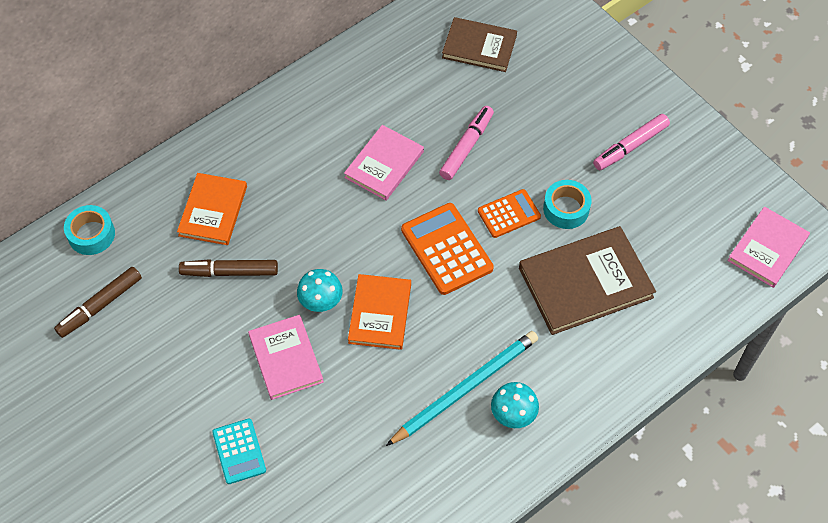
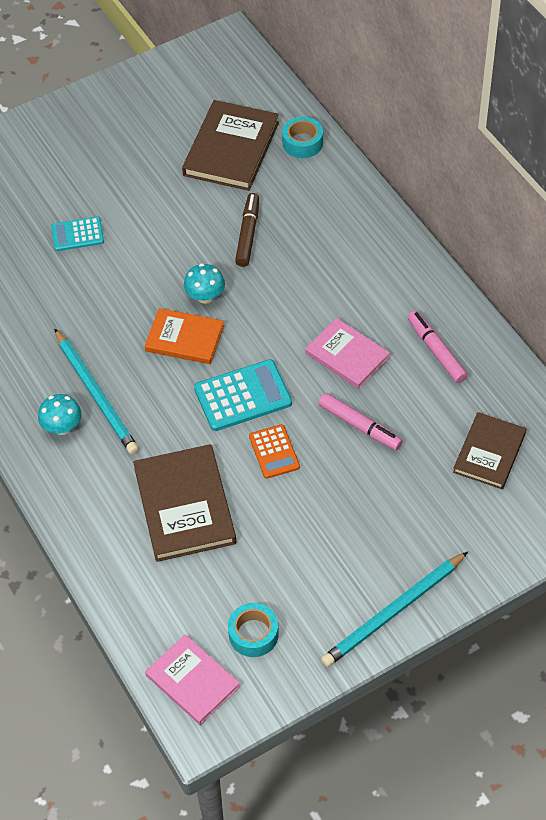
camera: 100 degrees right, 5 degrees down
(100, 305) = (231, 149): brown marker -> brown book
(213, 211) = (314, 224): orange book -> none
(286, 358) = (154, 269): pink book -> none
(446, 249) = (243, 396): orange calculator -> turquoise calculator
(566, 209) = (272, 502): turquoise tape -> turquoise tape (253, 634)
(630, 146) = (341, 574): pink marker -> pink marker (436, 351)
(658, 105) = (393, 612): none -> turquoise pencil

